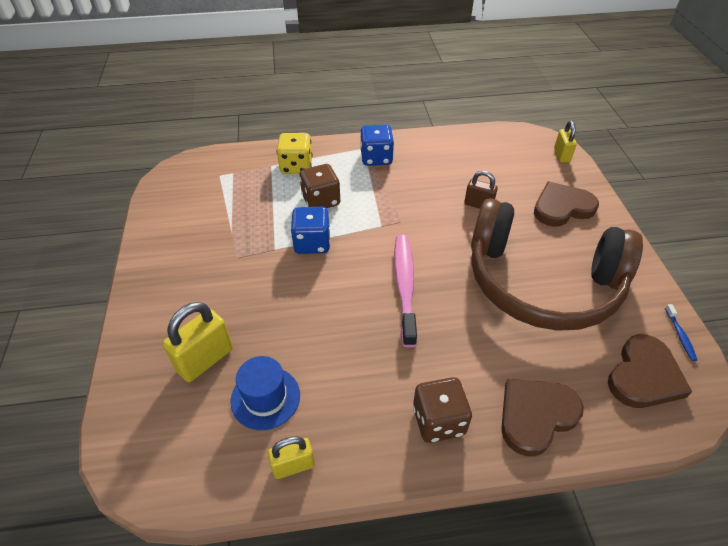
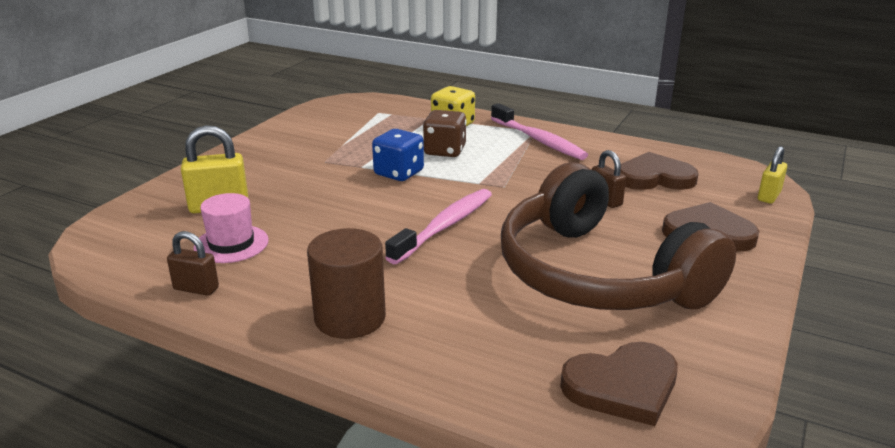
camera: 35 degrees right, 20 degrees down
(265, 398) = (231, 244): blue hat -> pink hat
(293, 466) = (196, 288): yellow padlock -> brown padlock
(376, 158) = (539, 140): blue dice -> pink toothbrush
(438, 421) = (350, 318): brown dice -> brown cylinder
(536, 416) = (450, 357): brown heart -> brown heart (655, 177)
(680, 335) = (722, 379): blue toothbrush -> none

